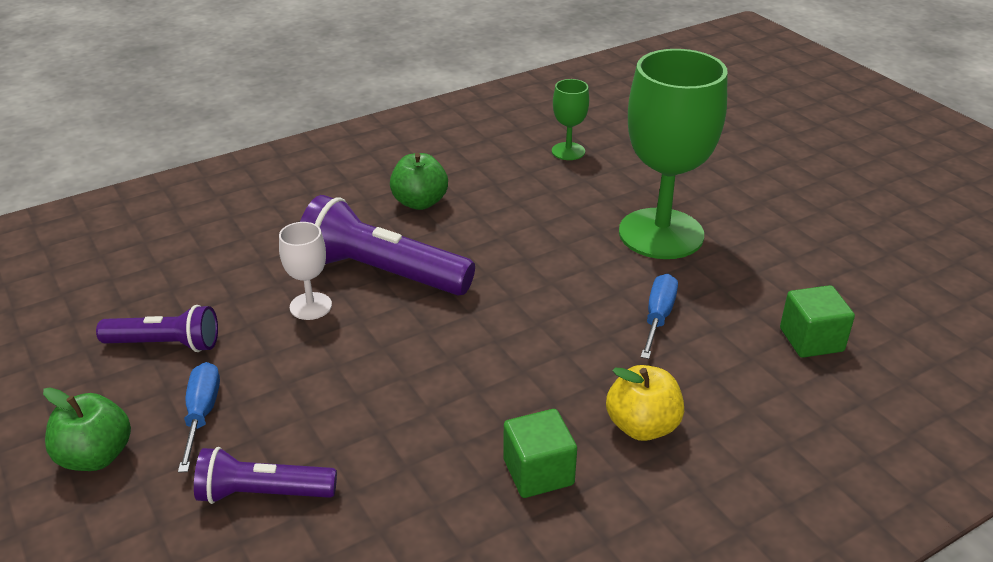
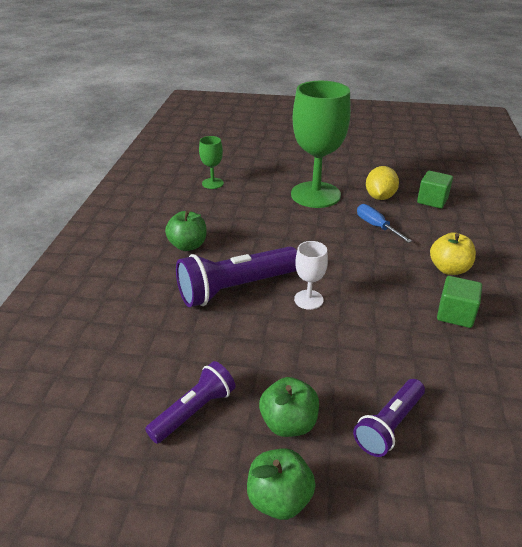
camera: 50 degrees left, 0 degrees up
(202, 415) = (288, 423): blue screwdriver -> green apple
(310, 306) = (233, 329): white goblet -> white goblet (308, 299)
(741, 288) = (380, 197): none -> yellow lemon

